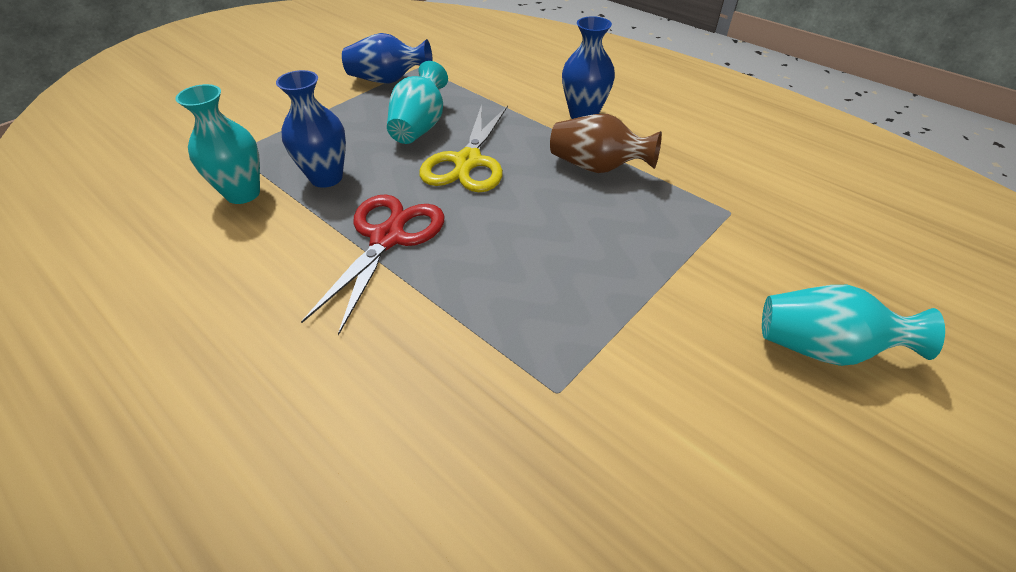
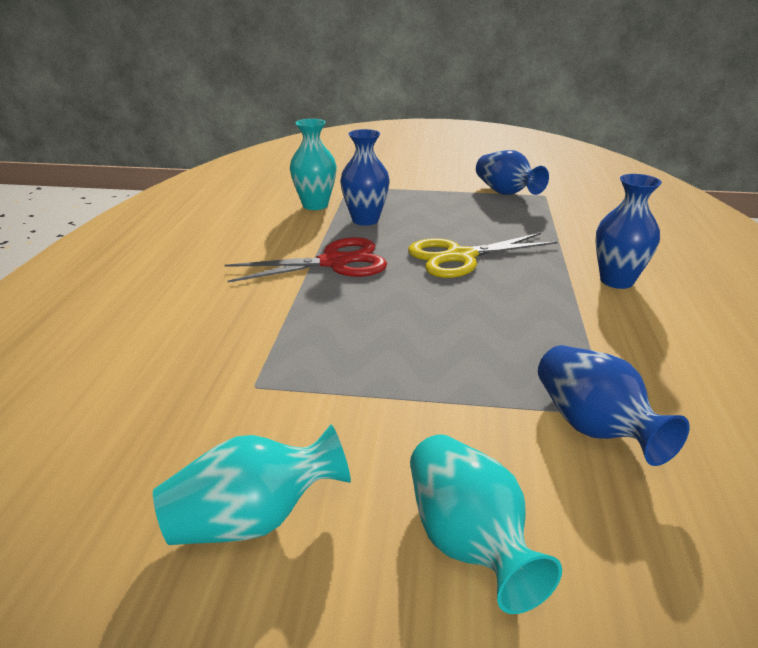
camera: 55 degrees right, 15 degrees down
(420, 127) = (471, 224): turquoise vase -> turquoise vase (253, 519)
(597, 167) = (550, 313): brown vase -> none
(741, 226) = (593, 427): none -> blue vase

